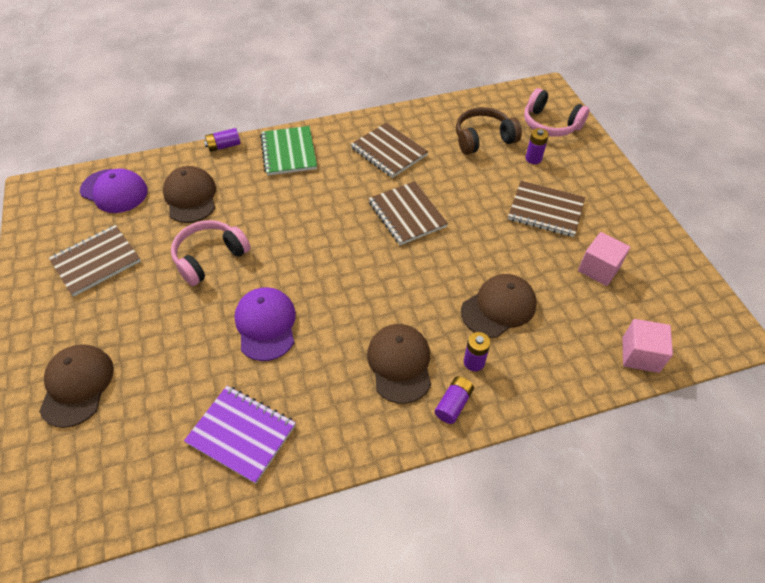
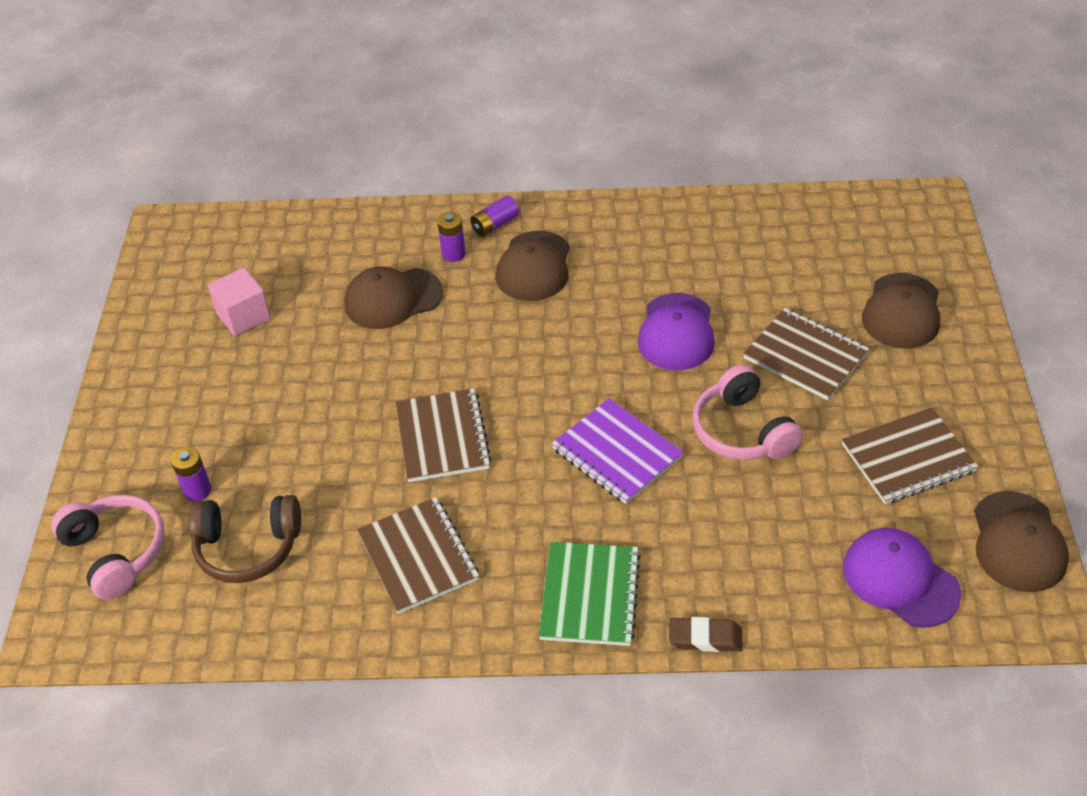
camera: 160 degrees left, 5 degrees down
(190, 197) = (768, 539): brown cap -> brown cap (1018, 542)
(210, 257) = (742, 431): pink headphones -> pink headphones turned 90 degrees clockwise
(224, 146) = (705, 638): purple battery -> brown eraser
(241, 434) = (718, 239): purple notebook -> purple notebook (616, 453)
(545, 210) = (247, 402): brown notebook -> brown notebook (805, 356)
(640, 355) = (277, 229): pink cube -> none

